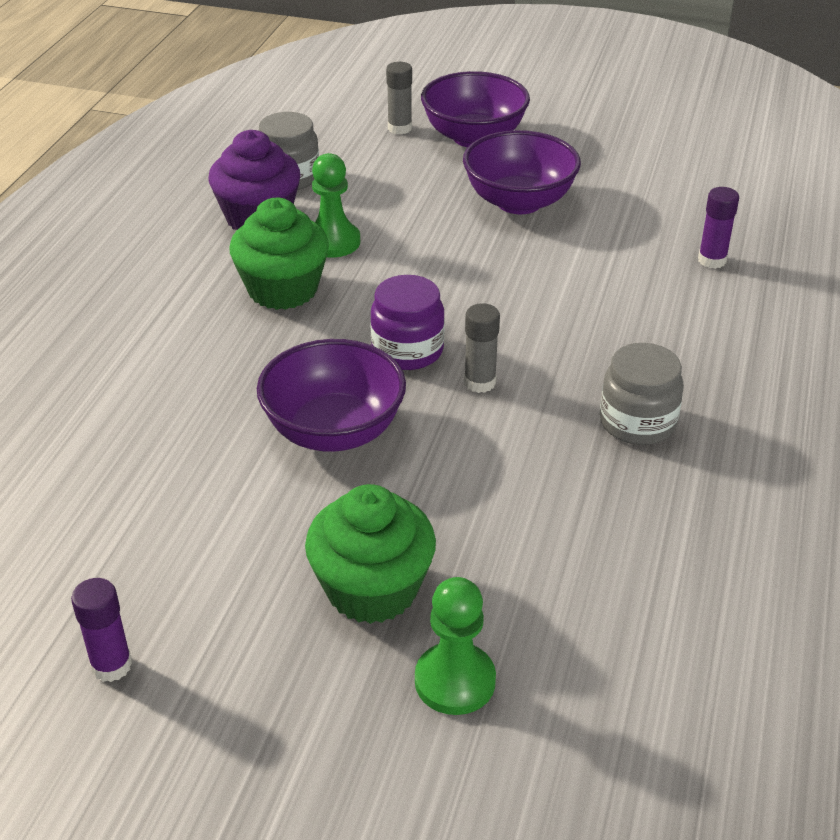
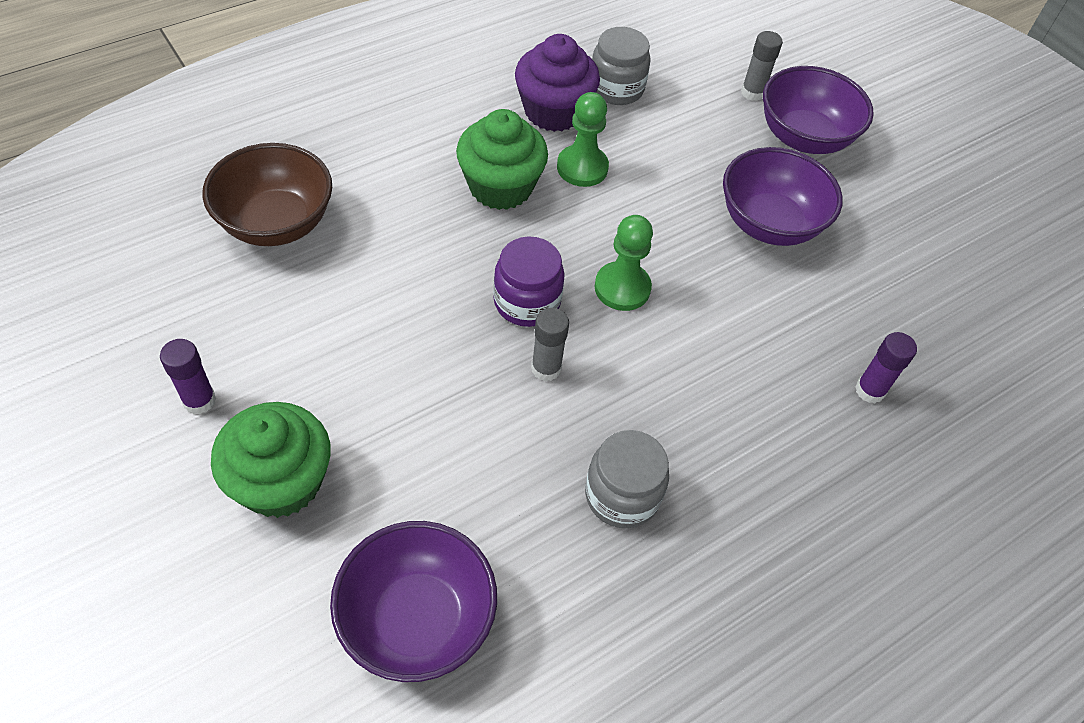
camera: 35 degrees right, 15 degrees up
(111, 665) = (80, 408): purple glue stick -> purple glue stick (199, 400)
(114, 423) = (276, 223): none -> brown bowl
(334, 431) = (400, 333): purple bowl -> purple bowl (417, 619)
(455, 681) = (248, 599): green pawn -> green pawn (622, 288)

